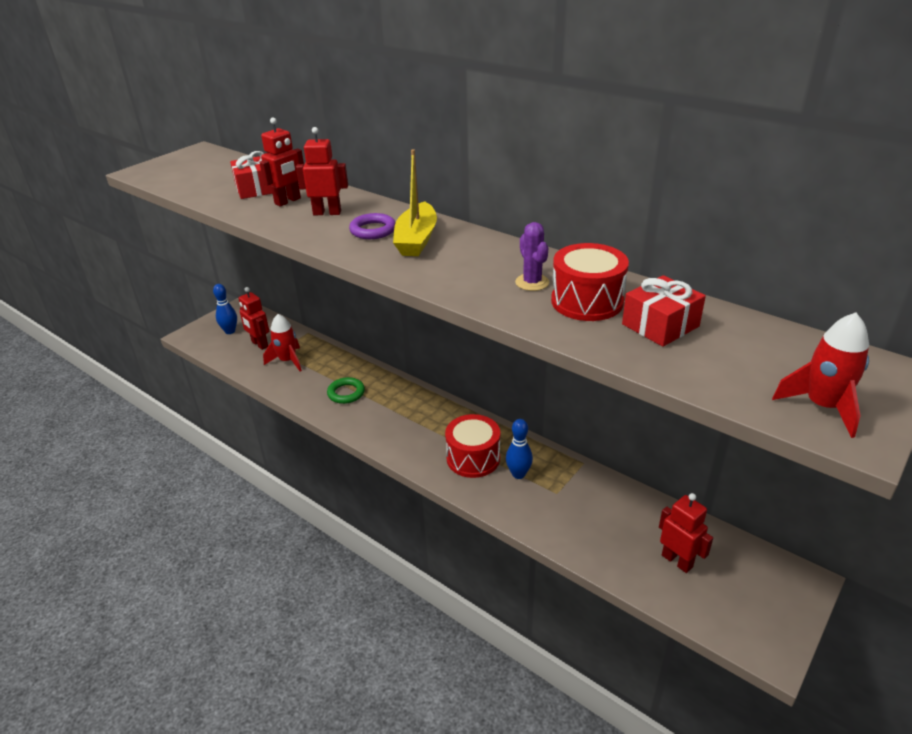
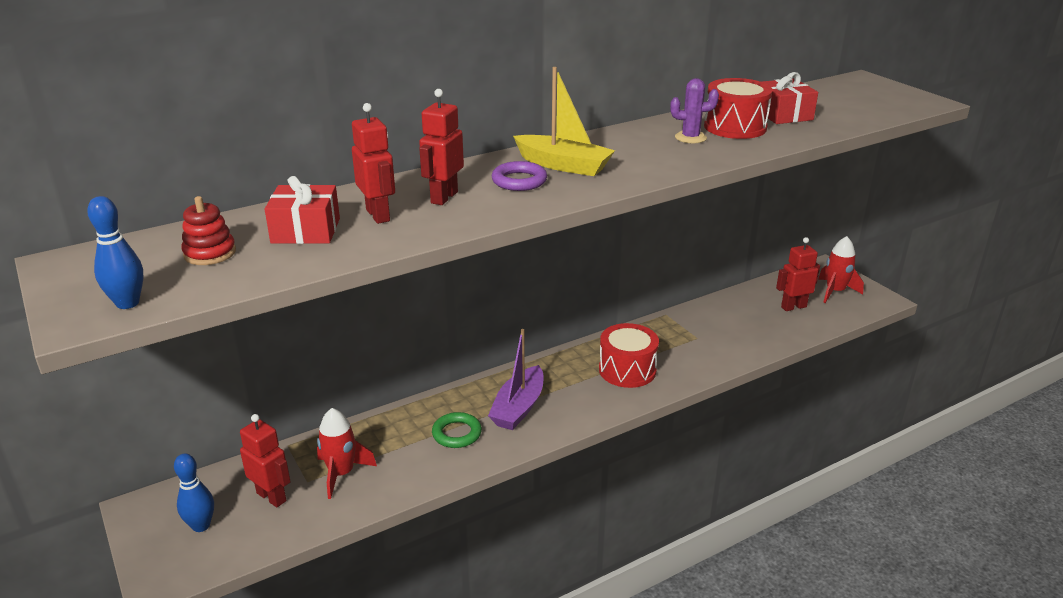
camera: 70 degrees left, 5 degrees down
(218, 175) = (210, 253): none -> red stacking toy
(259, 344) = (272, 497): red robot -> red robot turned 120 degrees counterclockwise
(389, 412) = (518, 407): none -> purple boat
(518, 474) = (663, 350): blue bowling pin -> blue bowling pin (127, 303)
(822, 406) = (896, 101): red rocket -> red rocket (835, 291)

